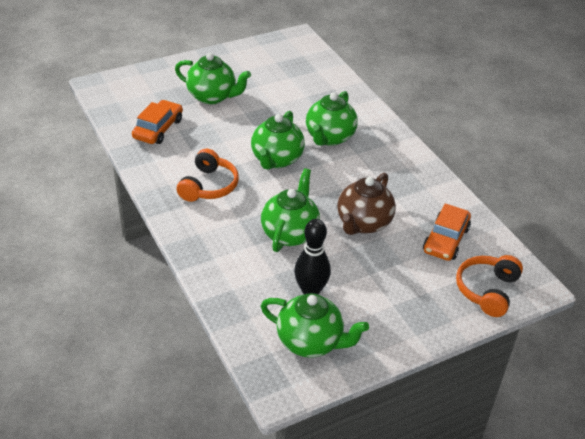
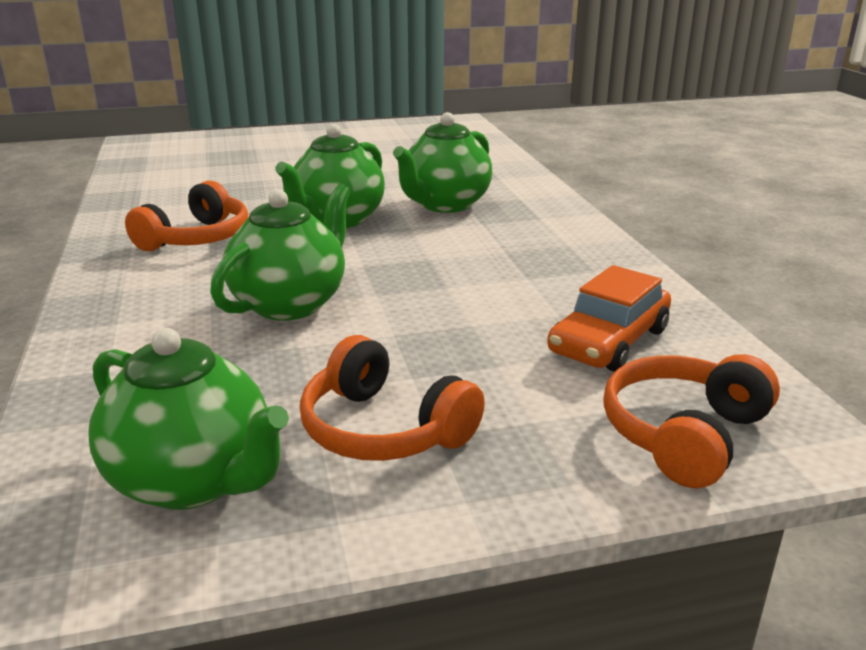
camera: 15 degrees right, 15 degrees down
(158, 129) = (177, 180): orange car -> none
(212, 96) = (288, 159): green teapot -> none
(310, 291) = (265, 390): black bowling pin -> none
(363, 223) = (444, 303): brown teapot -> none
(371, 305) = (384, 429): none -> orange headphones

